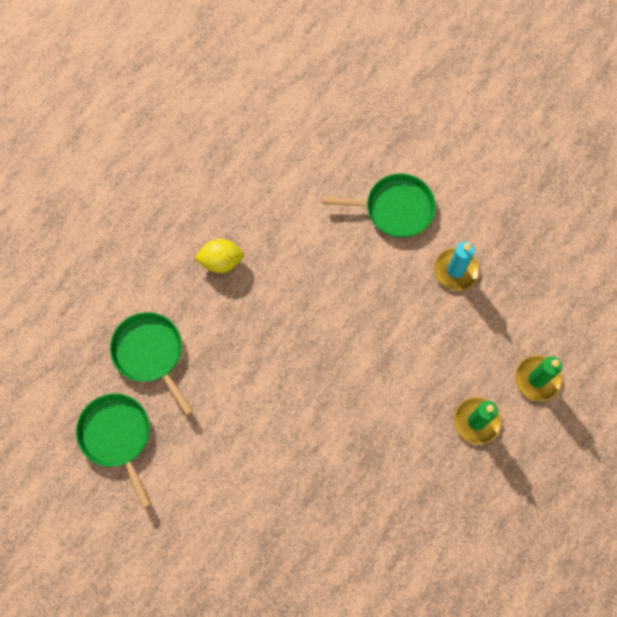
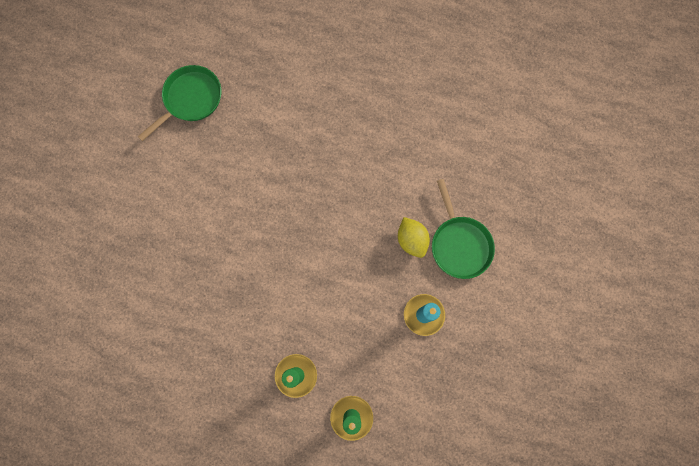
camera: 70 degrees right, 5 degrees up
(150, 353) = (263, 98): green pan -> none
(221, 261) = (357, 122): yellow lemon -> yellow lemon (411, 240)

